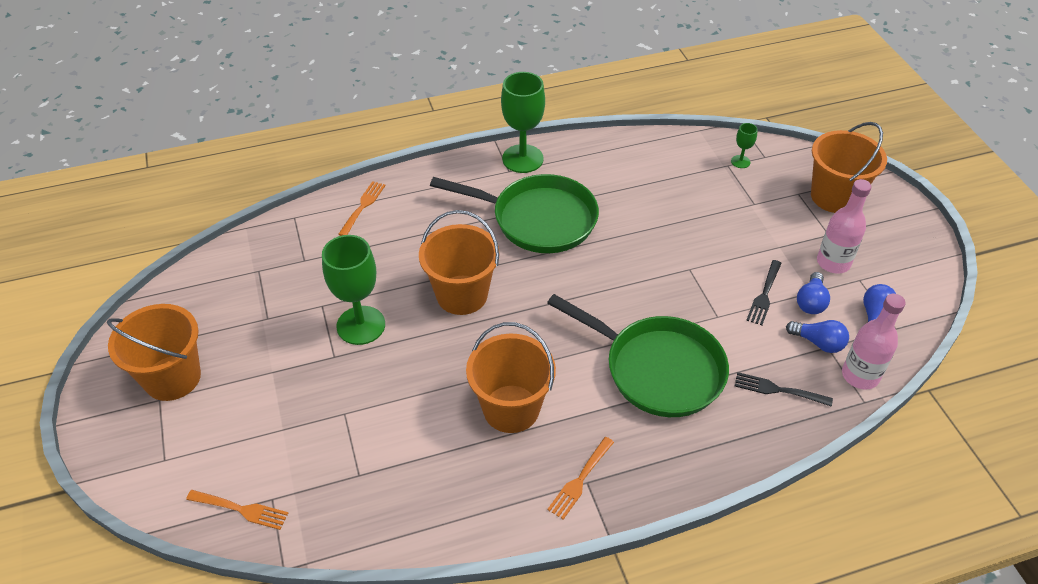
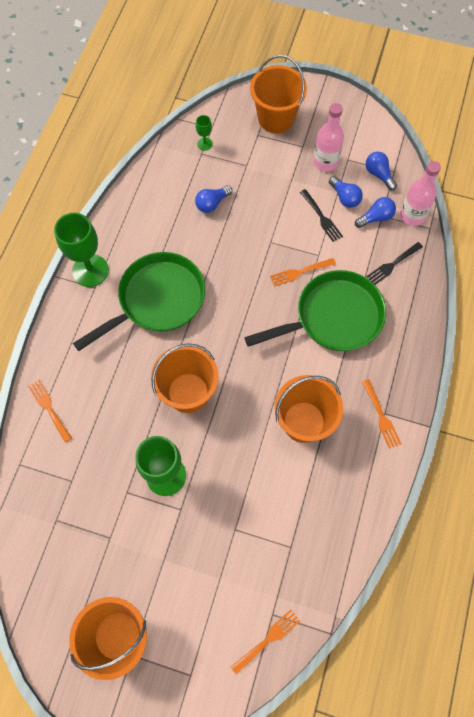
camera: 55 degrees left, 20 degrees up
(681, 311) = (300, 272): none -> orange fork
(682, 202) = (212, 203): none -> blue light bulb

